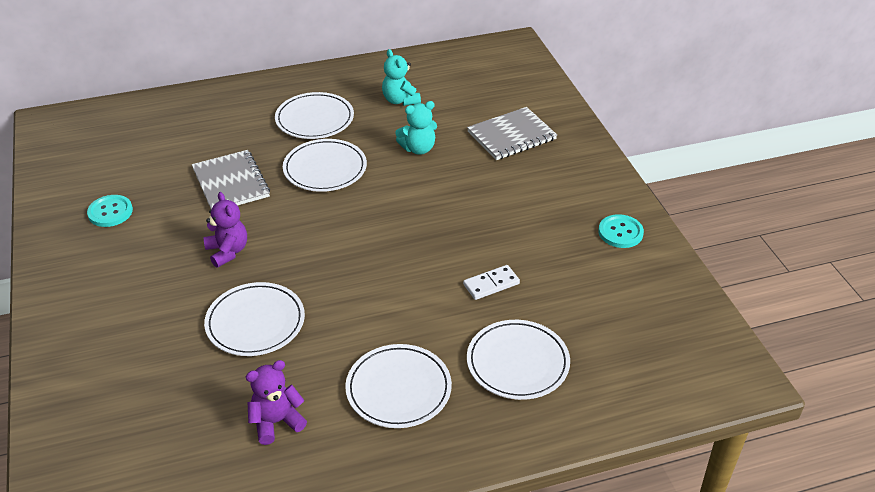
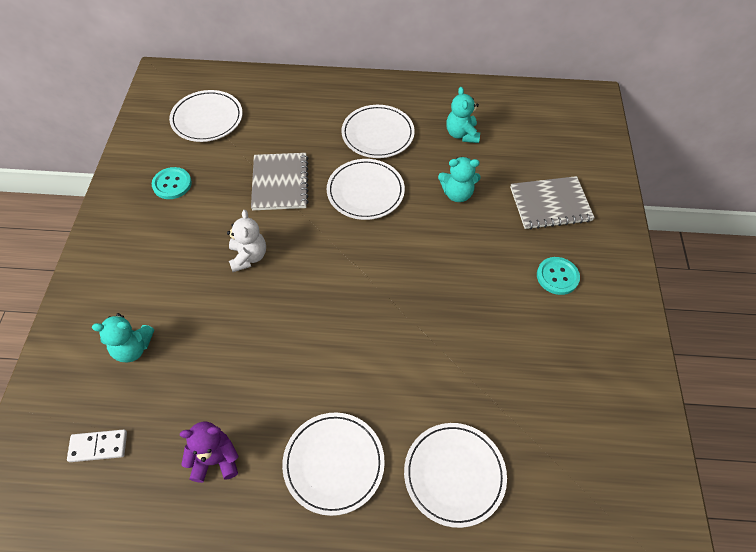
camera: 20 degrees right, 15 degrees up
(139, 359) = (133, 348): none -> turquoise teddy bear
(228, 251) = (248, 257): purple teddy bear -> white teddy bear
(255, 322) = (241, 342): white plate -> white plate (207, 119)
(491, 284) = (464, 372): white domino -> white domino (98, 446)
(620, 232) = (614, 353): turquoise button -> turquoise button (557, 276)

